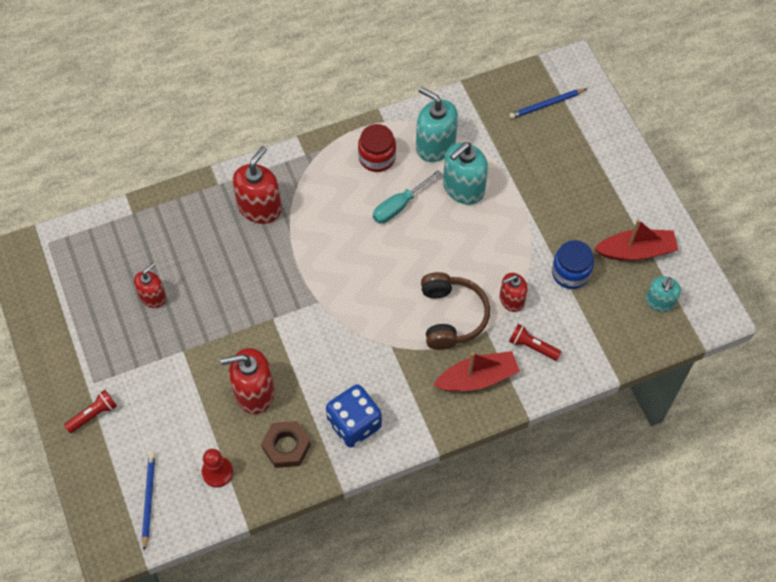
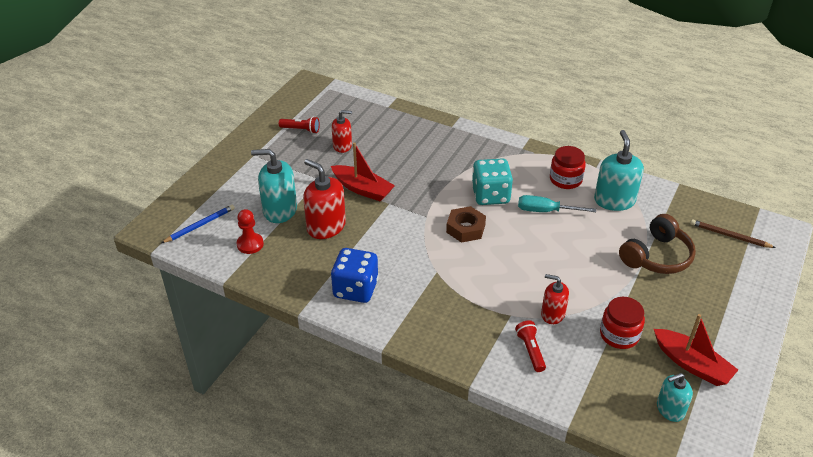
camera: 50 degrees right, 20 degrees down
(93, 414) = (236, 169): red flashlight -> red flashlight (301, 130)
(259, 207) = (459, 152): red soap dispenser -> none
(286, 447) = (302, 265): brown nut -> brown nut (465, 228)
(341, 230) = (490, 195): none -> turquoise dice
(451, 316) = (498, 289): brown headphones -> brown headphones (657, 256)
(463, 188) = (603, 233): turquoise soap dispenser -> turquoise soap dispenser (280, 210)
(477, 378) = (466, 334): red boat -> red boat (362, 189)
(546, 105) = (729, 236): blue pencil -> brown pencil
(570, 273) = (619, 335): blue jar -> red jar

